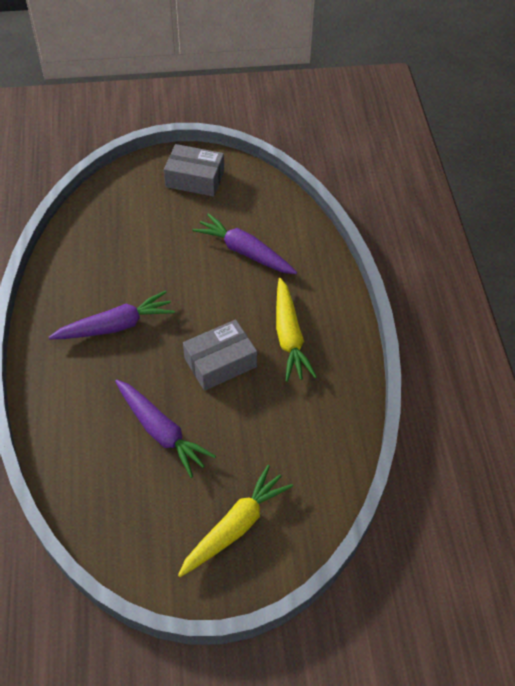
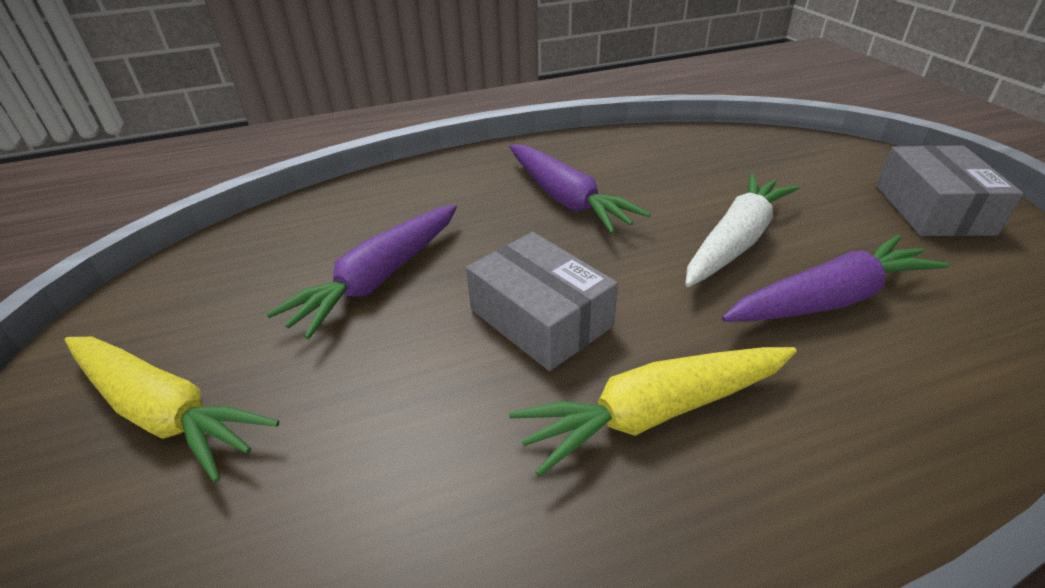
camera: 80 degrees right, 15 degrees down
(190, 265) = (736, 241): none -> white carrot
(245, 252) = (829, 299): purple carrot -> purple carrot turned 45 degrees clockwise

